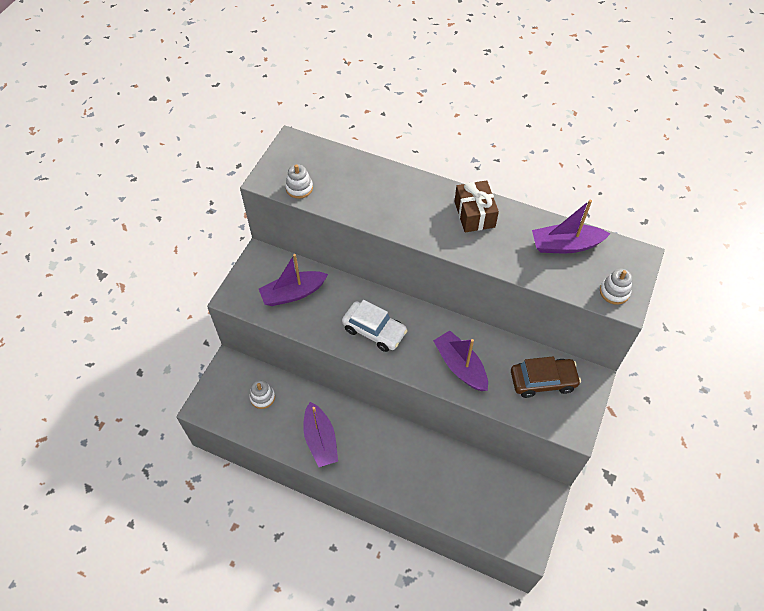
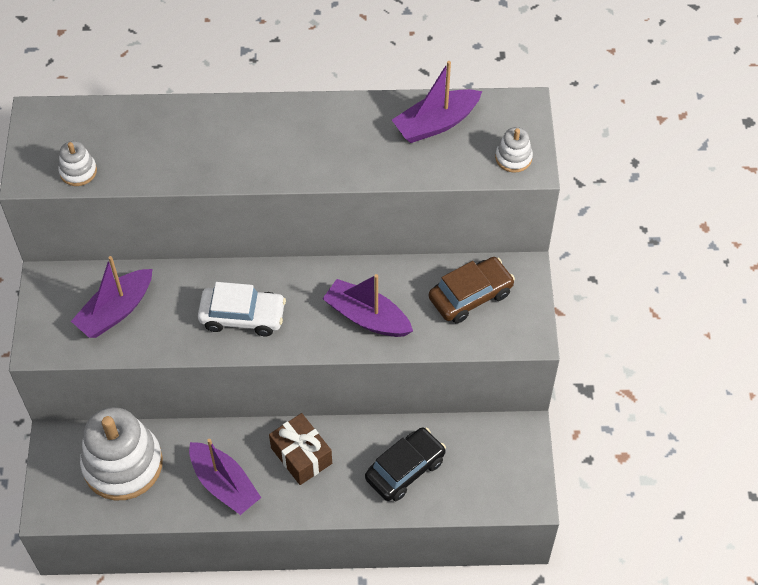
camera: 25 degrees left, 0 degrees up
(262, 397) = (123, 464): white stacking toy -> white stacking toy, size x2.27
(447, 484) = (405, 469): none -> black car
(474, 214) = (313, 125): brown gift -> brown gift (301, 455)

